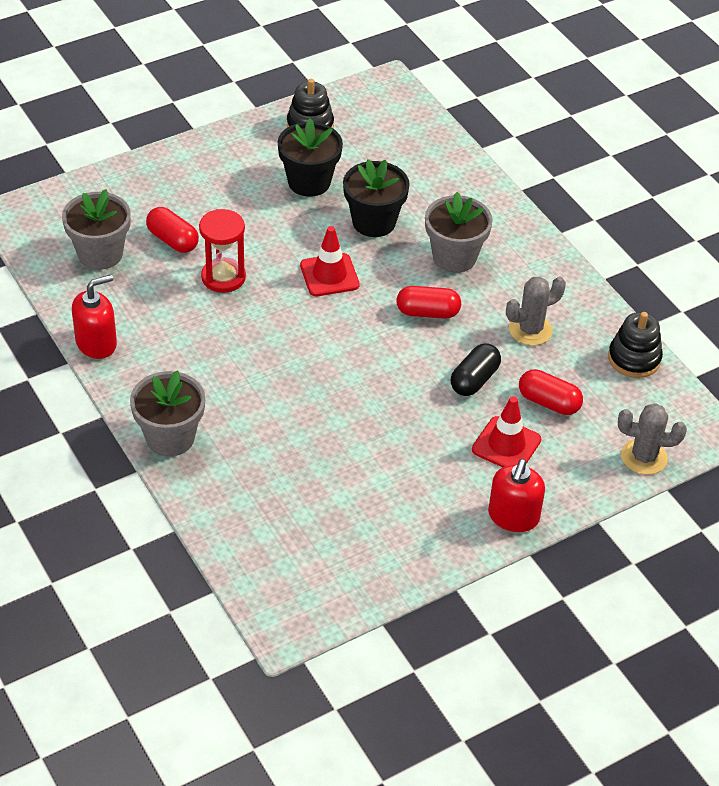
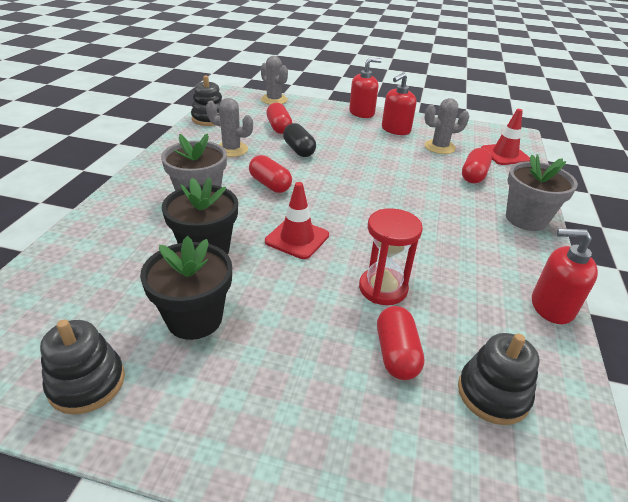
camera: 135 degrees left, 10 degrees down
(100, 254) = (493, 394): grey flower pot -> black stacking toy
(267, 475) = (473, 175): none -> red capsule
(348, 507) = (439, 147): none -> grey cactus
(432, 507) = (395, 130): none -> red soap dispenser
(474, 380) = (299, 150): black capsule -> black capsule turned 75 degrees clockwise
(506, 445) = (326, 127): red traffic cone -> red traffic cone (504, 154)

